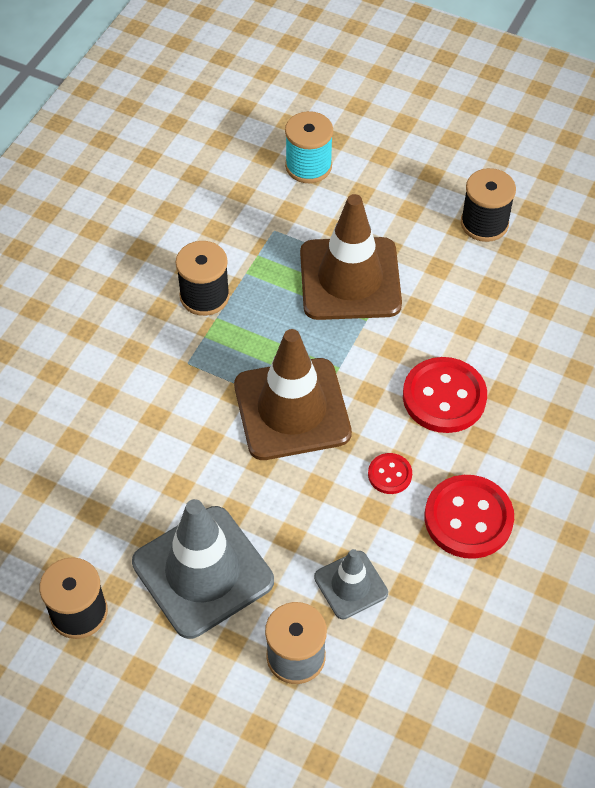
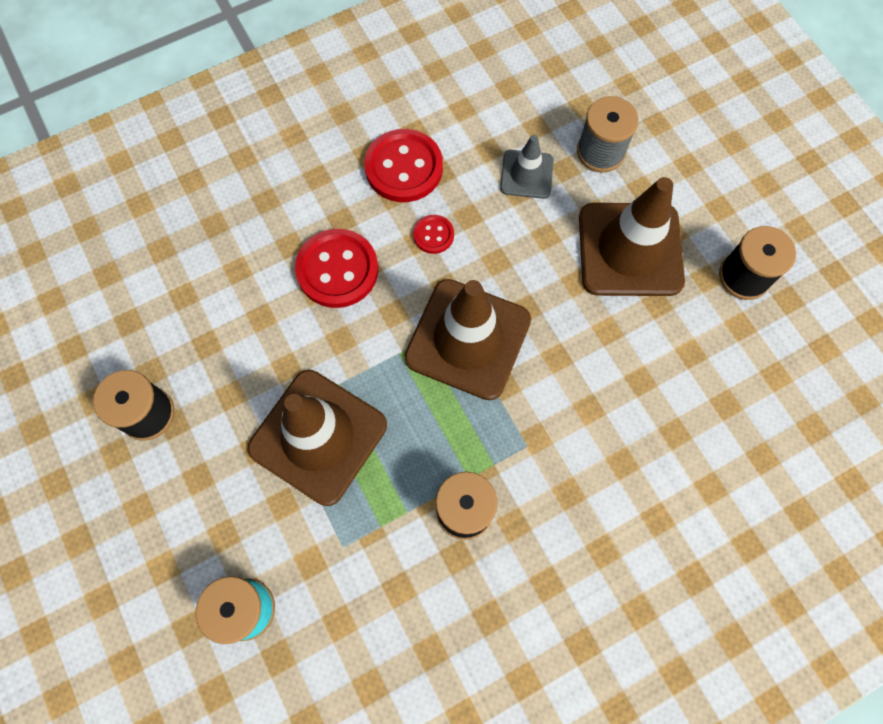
camera: 145 degrees left, 15 degrees up
(203, 572) = (630, 249): grey traffic cone -> brown traffic cone

